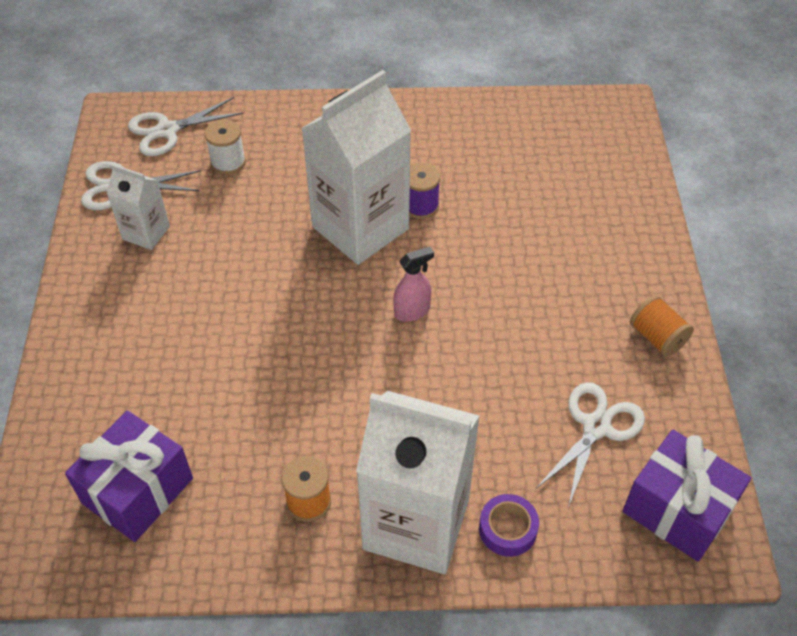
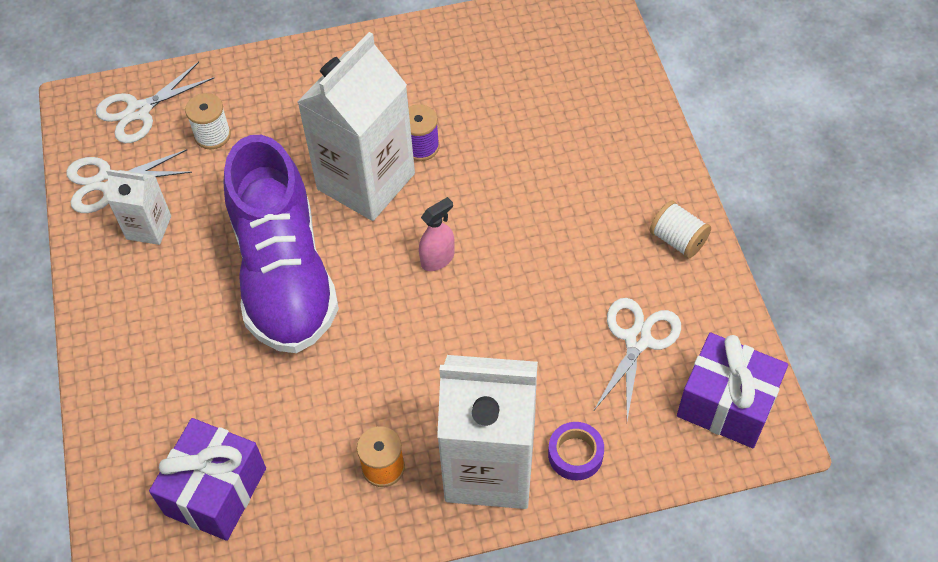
camera: 10 degrees left, 5 degrees up
(260, 298) = (284, 274): none -> purple shoe
(657, 337) = (678, 240): orange spool -> white spool

